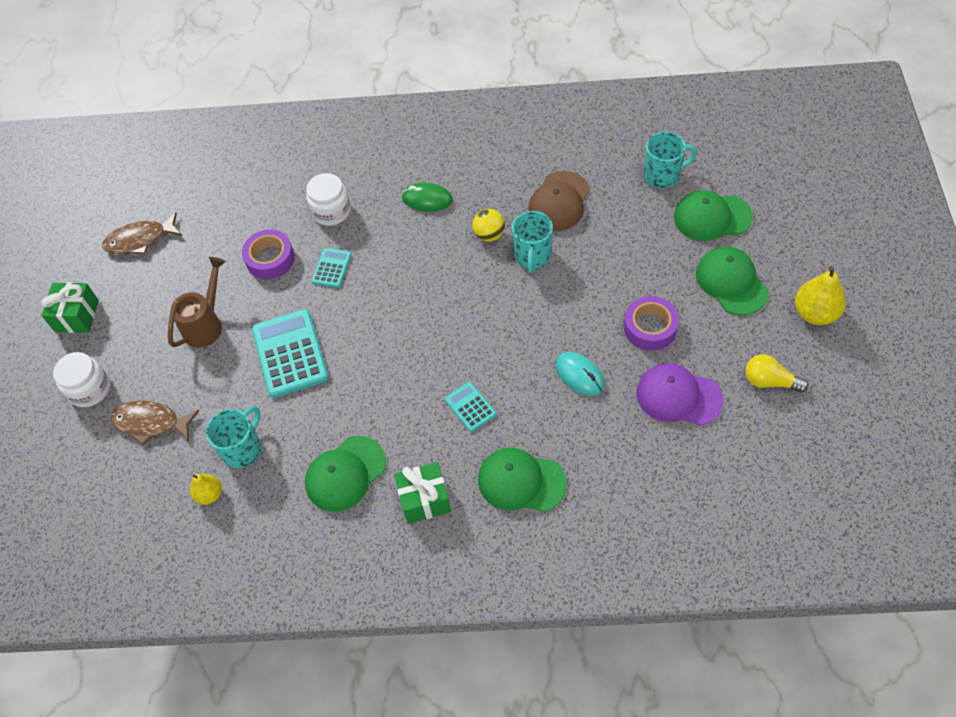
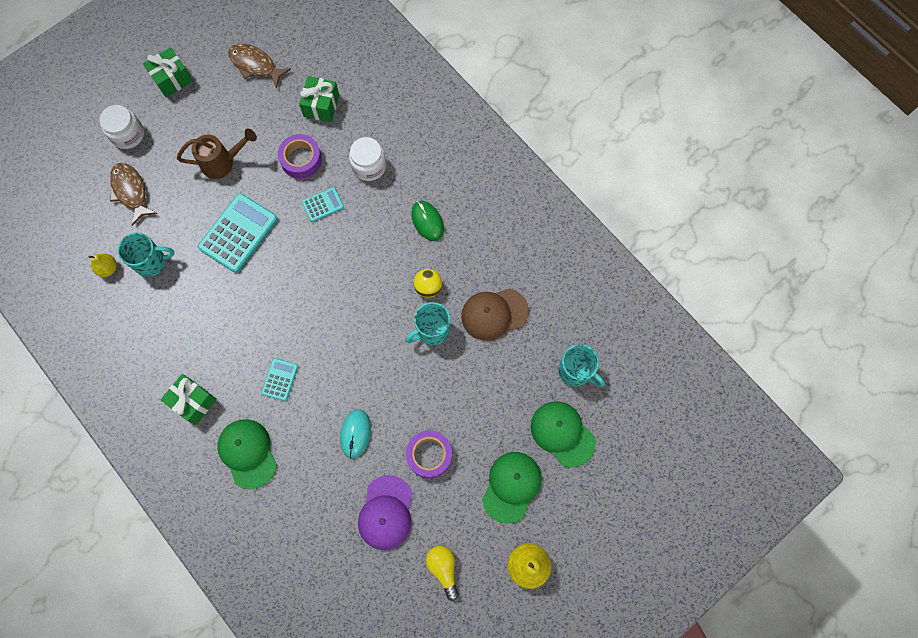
camera: 45 degrees right, 15 degrees up
(236, 213) = (321, 106): none -> green gift
(345, 473) = (177, 338): green cap -> none
(678, 396) = (386, 512): purple cap -> purple cap turned 150 degrees counterclockwise

